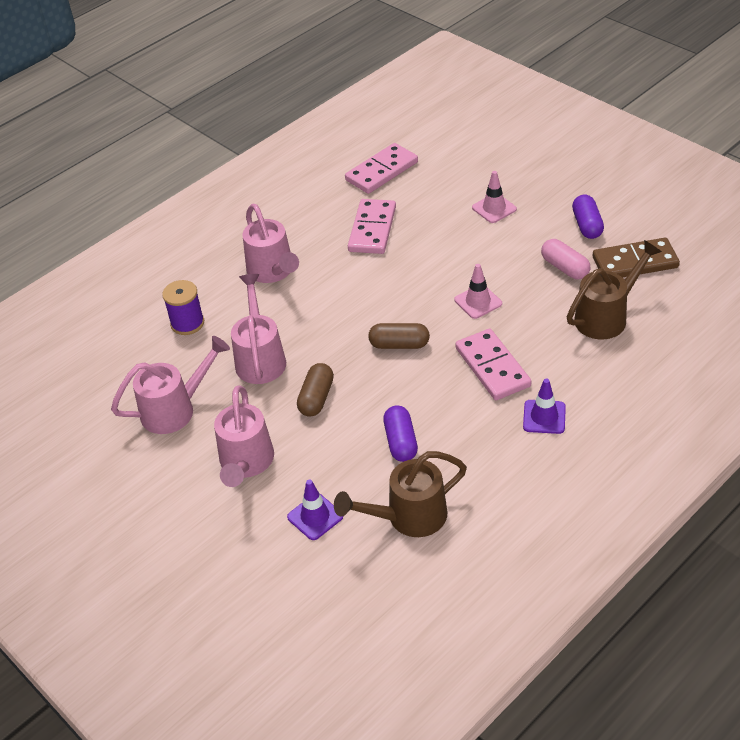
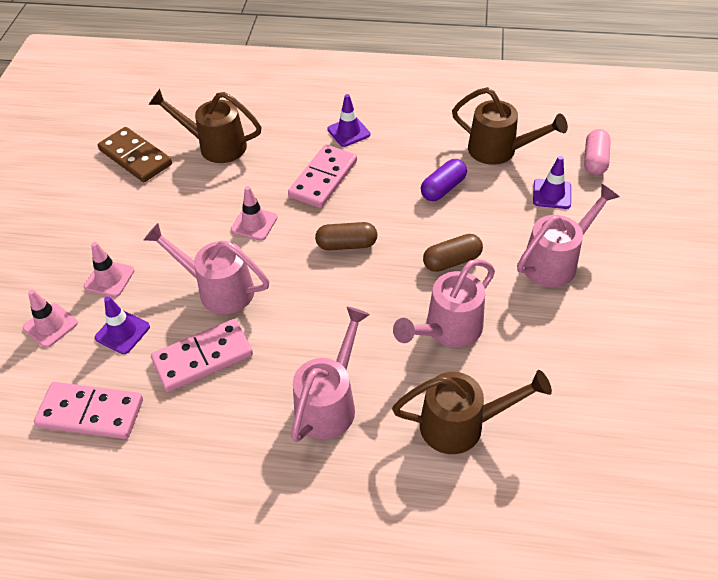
camera: 130 degrees left, 5 degrees up
(175, 409) = (561, 349): pink watering can -> pink watering can (218, 289)
(187, 323) = (461, 425): purple spool -> brown watering can
(399, 345) = (346, 244): brown capsule -> brown capsule turned 60 degrees counterclockwise
(434, 201) = (122, 332): none -> purple traffic cone
(475, 172) = (50, 325): none -> pink traffic cone
(565, 268) = (170, 193): pink capsule -> pink capsule (594, 160)
(587, 225) = (99, 204): purple capsule -> none

